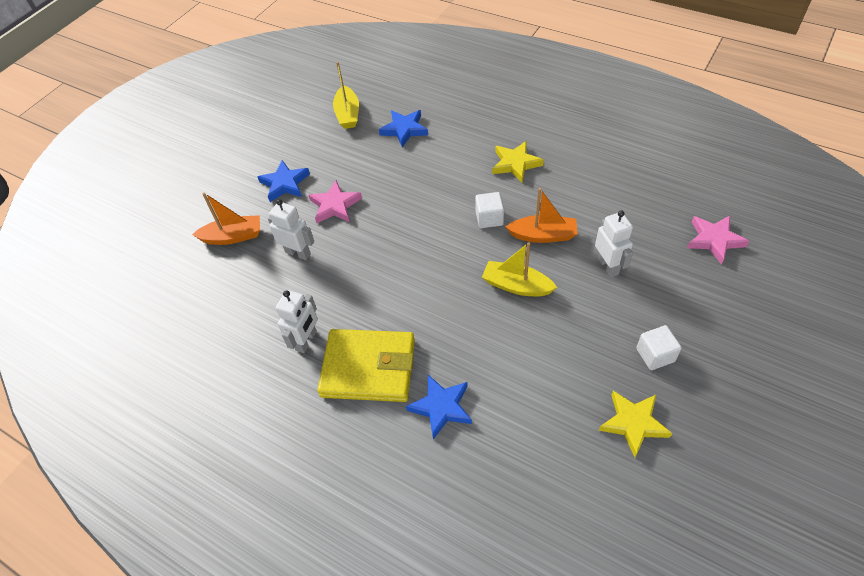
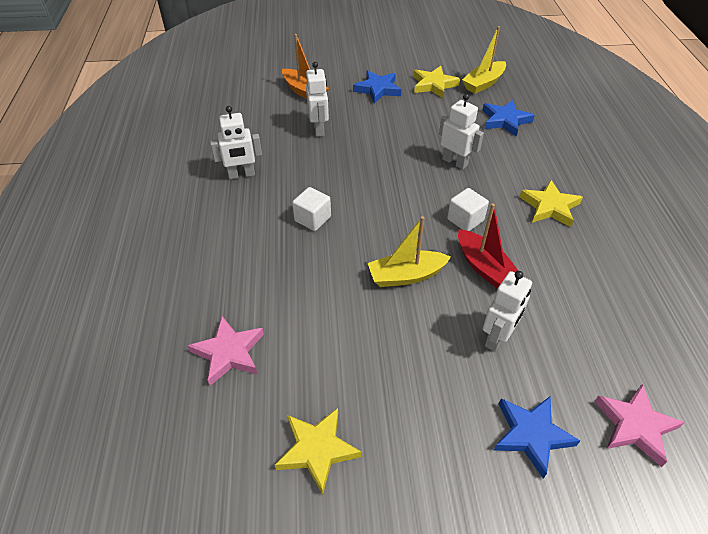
camera: 50 degrees right, 5 degrees down
(317, 144) = (434, 85): none -> yellow star
(335, 205) = (383, 124): pink star -> pink star (229, 353)
(368, 368) = (242, 222): yellow wallet -> none
(423, 187) = (455, 162): none -> white robot
(441, 407) = (235, 286): blue star -> blue star (531, 435)
(516, 286) = (406, 276): yellow boat -> yellow boat turned 90 degrees counterclockwise
(543, 235) = (484, 267): orange boat -> red boat
(655, 355) = (418, 433): white cube -> white cube (312, 219)

